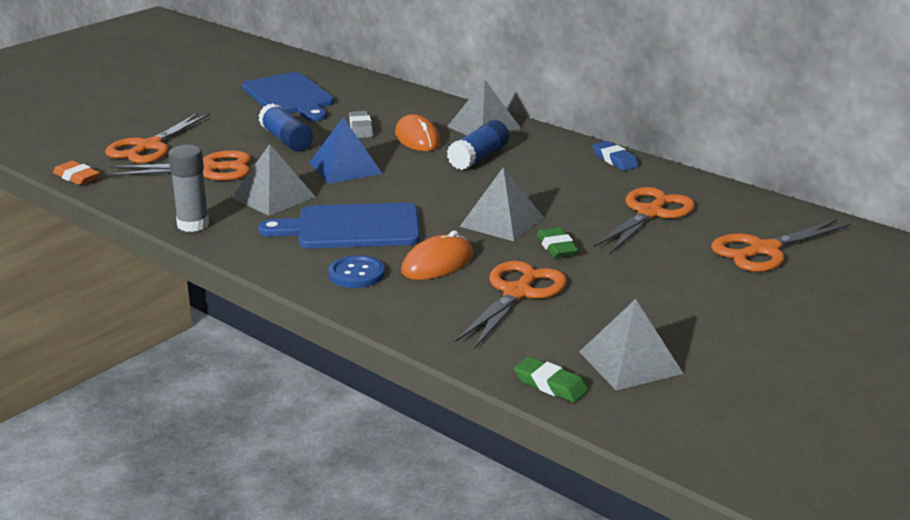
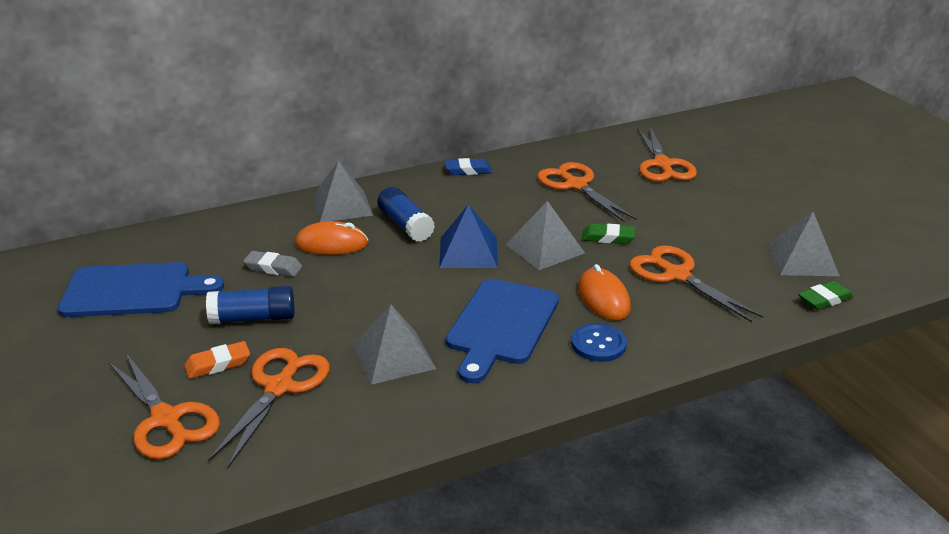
camera: 65 degrees left, 5 degrees up
(76, 177) = (201, 498): orange eraser -> orange eraser (218, 364)
(193, 224) = (419, 424): grey glue stick -> none
(345, 168) = (361, 298): blue pyramid -> blue pyramid (468, 252)

